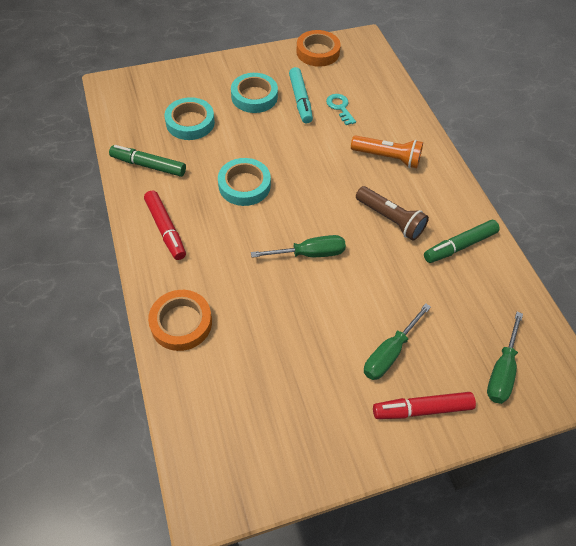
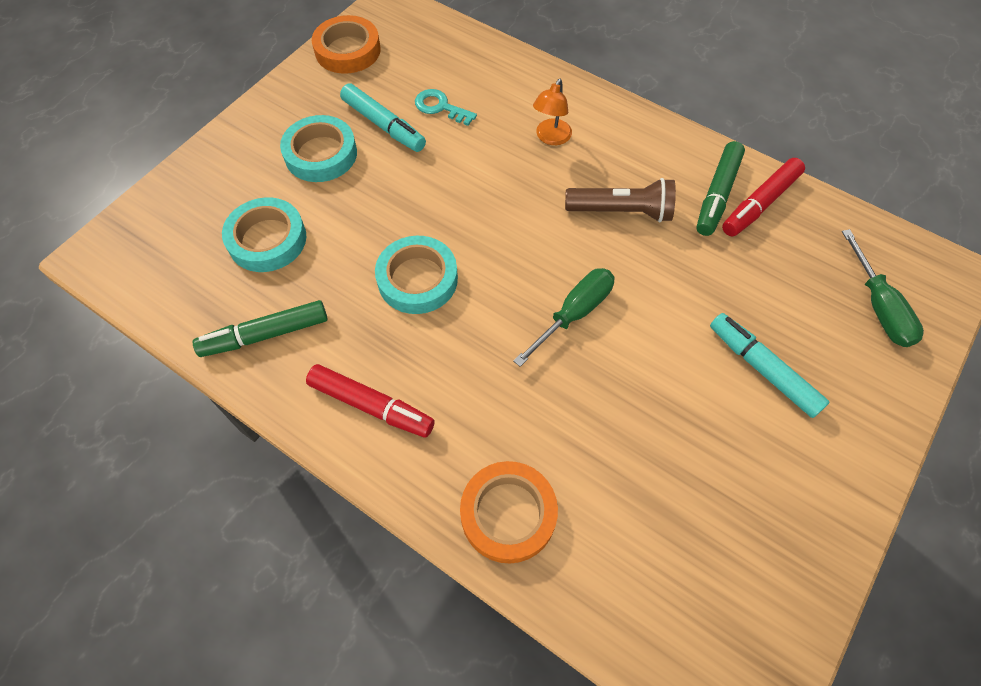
camera: 35 degrees left, 5 degrees up
(387, 158) = (551, 138): orange flashlight -> orange lamp
(389, 352) = (762, 369): green screwdriver -> turquoise marker
(422, 409) = (850, 408): red marker -> red marker (760, 203)

